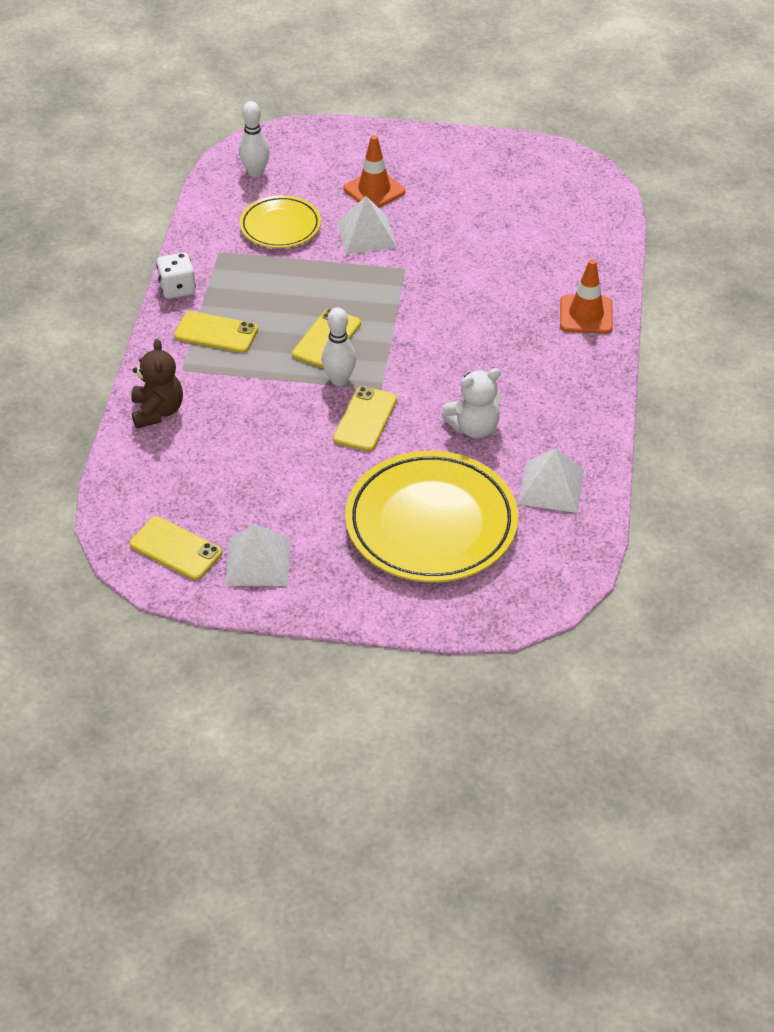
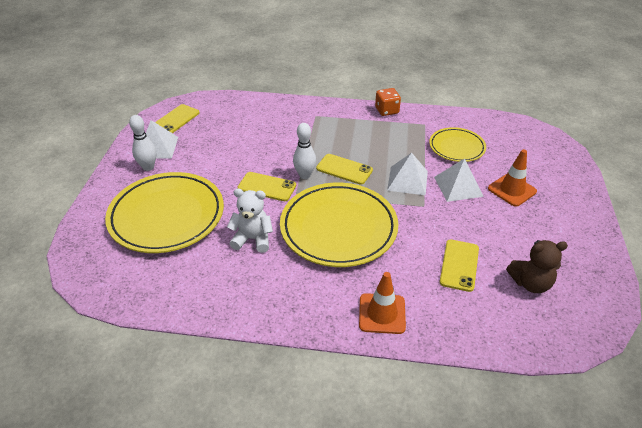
camera: 90 degrees right, 5 degrees down
(157, 411) = (281, 109): brown teddy bear -> brown teddy bear (530, 283)
(177, 288) = (386, 110): white dice -> orange dice
(216, 332) = (348, 126): yellow phone -> yellow phone (459, 265)
(255, 172) = (512, 135): white bowling pin -> white bowling pin (148, 167)
(450, 347) = (338, 228): none -> yellow plate
(474, 428) = (253, 239): white teddy bear -> white teddy bear turned 120 degrees clockwise
(551, 486) = (186, 280): white pyramid -> white pyramid (407, 180)

